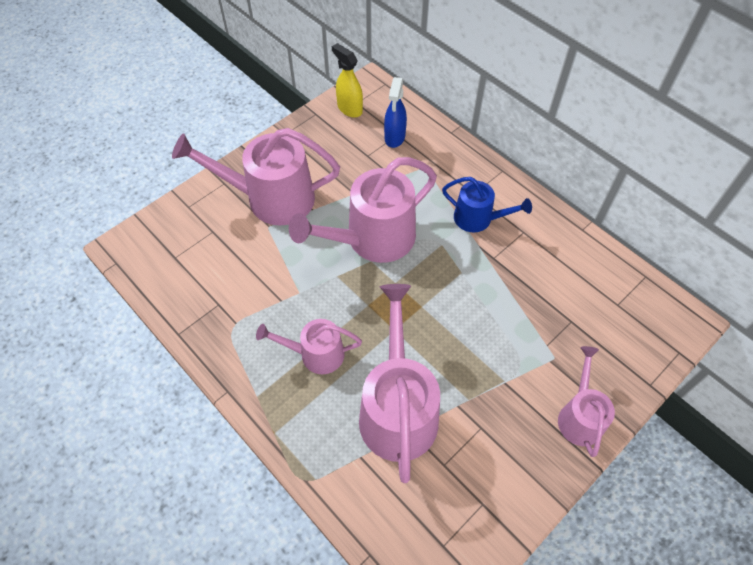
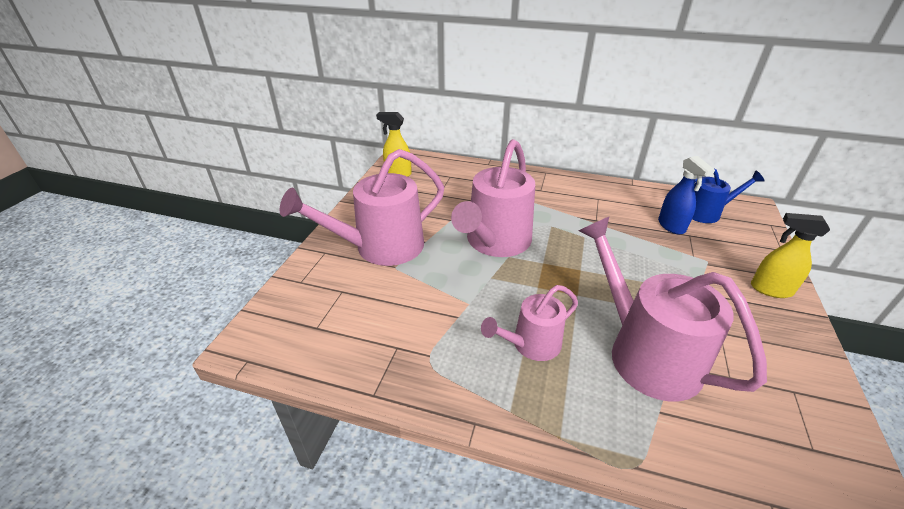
camera: 30 degrees left, 20 degrees down
(394, 137) = (449, 178): blue spray bottle -> blue spray bottle (671, 226)
(478, 219) = (559, 202): blue watering can -> blue watering can (706, 213)
(579, 417) = (770, 289): pink watering can -> yellow spray bottle

